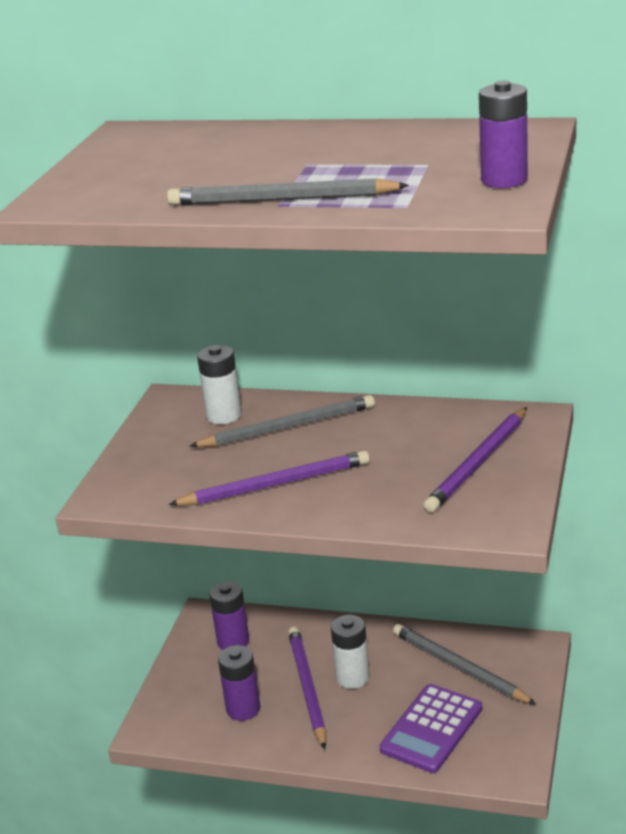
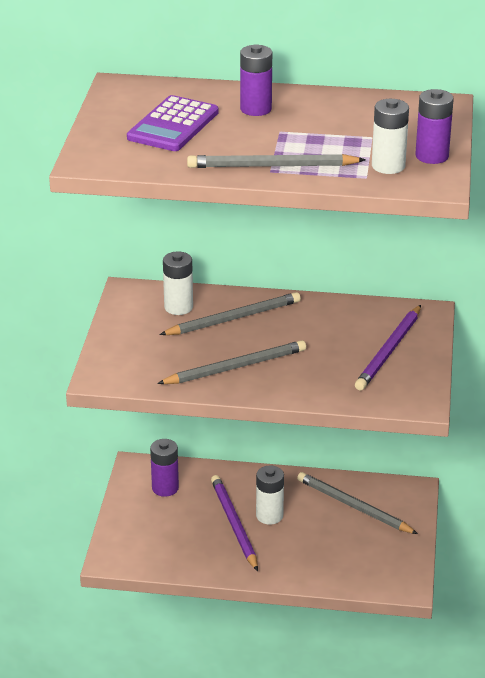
camera: 10 degrees left, 5 degrees up
(243, 709) = (185, 541): purple battery -> purple battery (256, 109)
(275, 484) = (235, 367): purple pencil -> grey pencil
(432, 729) = (338, 554): purple calculator -> purple calculator (173, 125)
(440, 193) = (388, 166): none -> white battery

